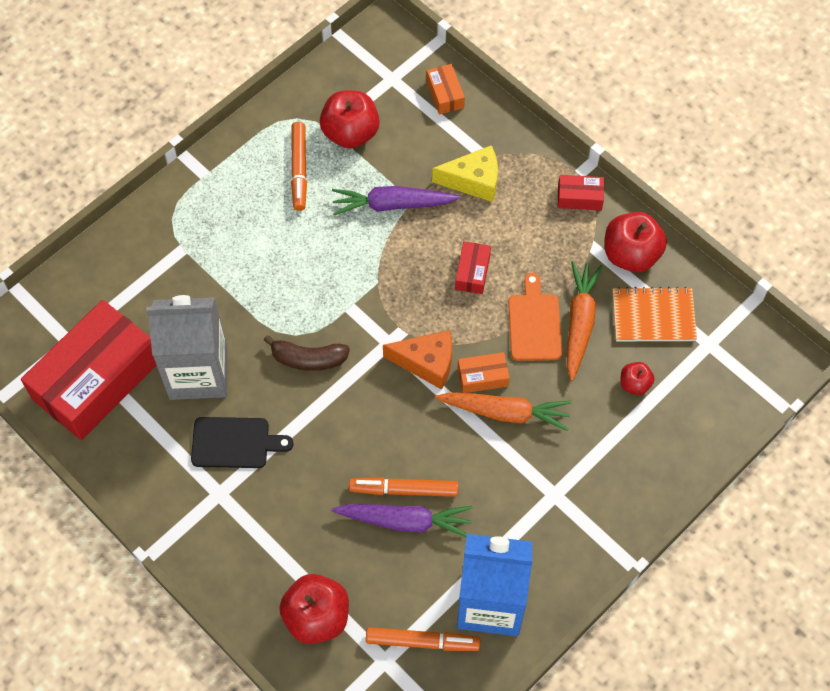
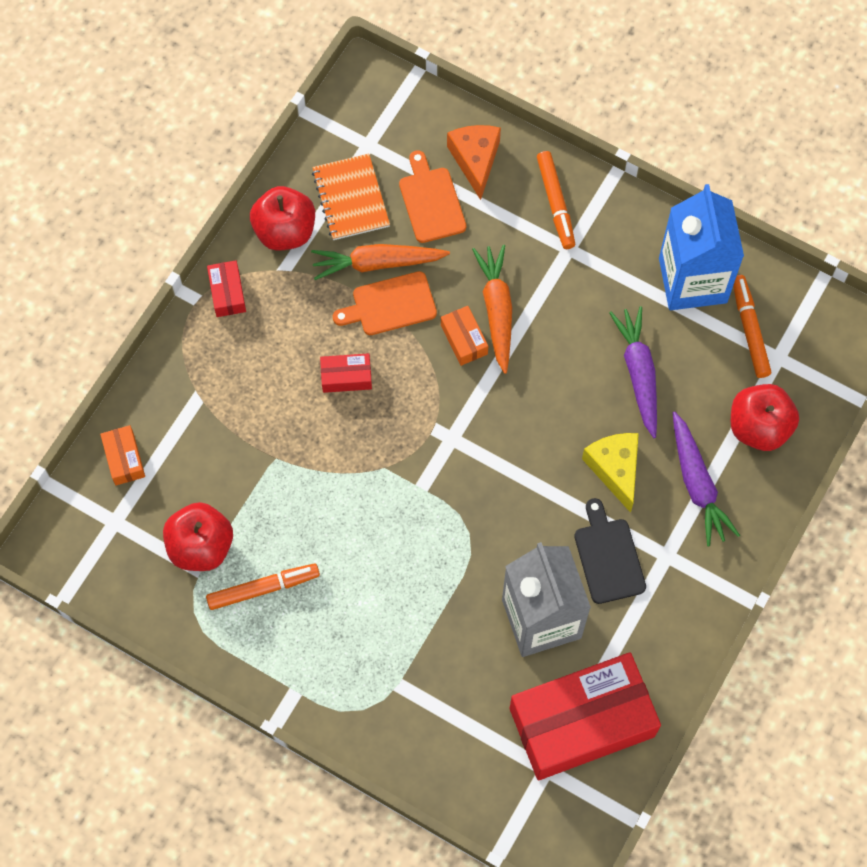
camera: 105 degrees left, 5 degrees up
(97, 380) = (581, 722): red box -> red box turned 45 degrees counterclockwise
(308, 359) = (493, 512): brown banana -> none
(392, 205) = (284, 477): purple carrot -> purple carrot (697, 484)
(404, 490) = (607, 383): orange marker -> orange marker (556, 203)
(426, 363) = (464, 396): orange cheese -> orange cheese (475, 160)
(445, 94) = (124, 459): orange box -> orange box turned 75 degrees counterclockwise
(473, 181) = (232, 402): yellow cheese -> yellow cheese (615, 469)
(634, 384) = (431, 201): red apple -> orange cutting board

